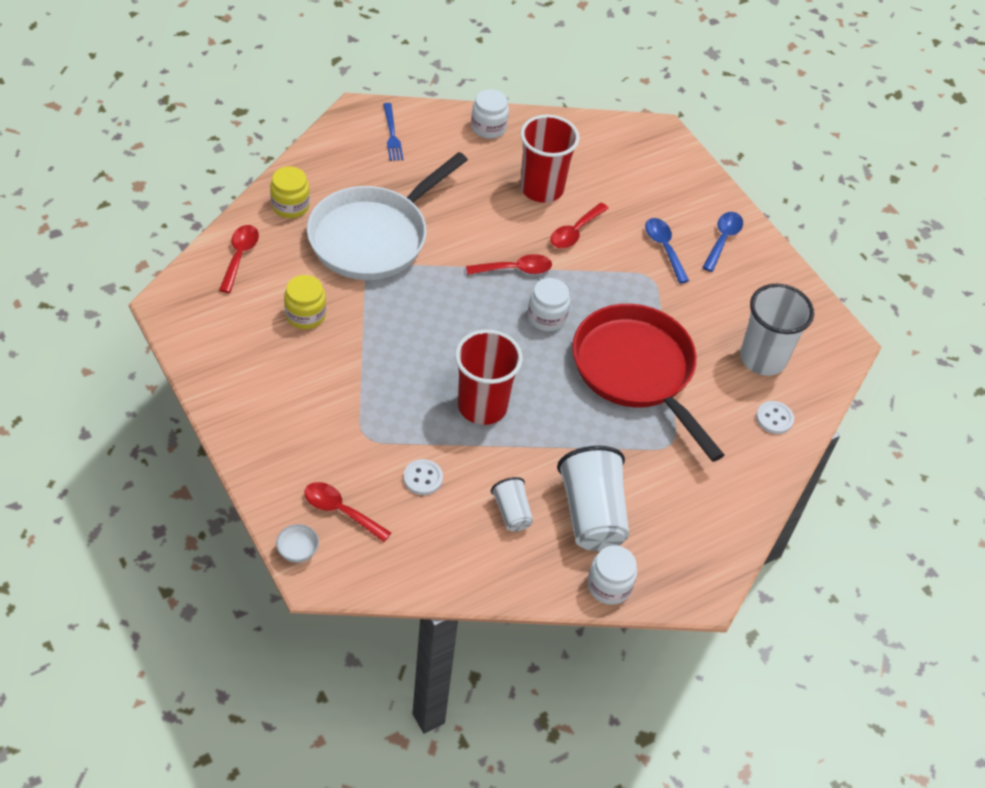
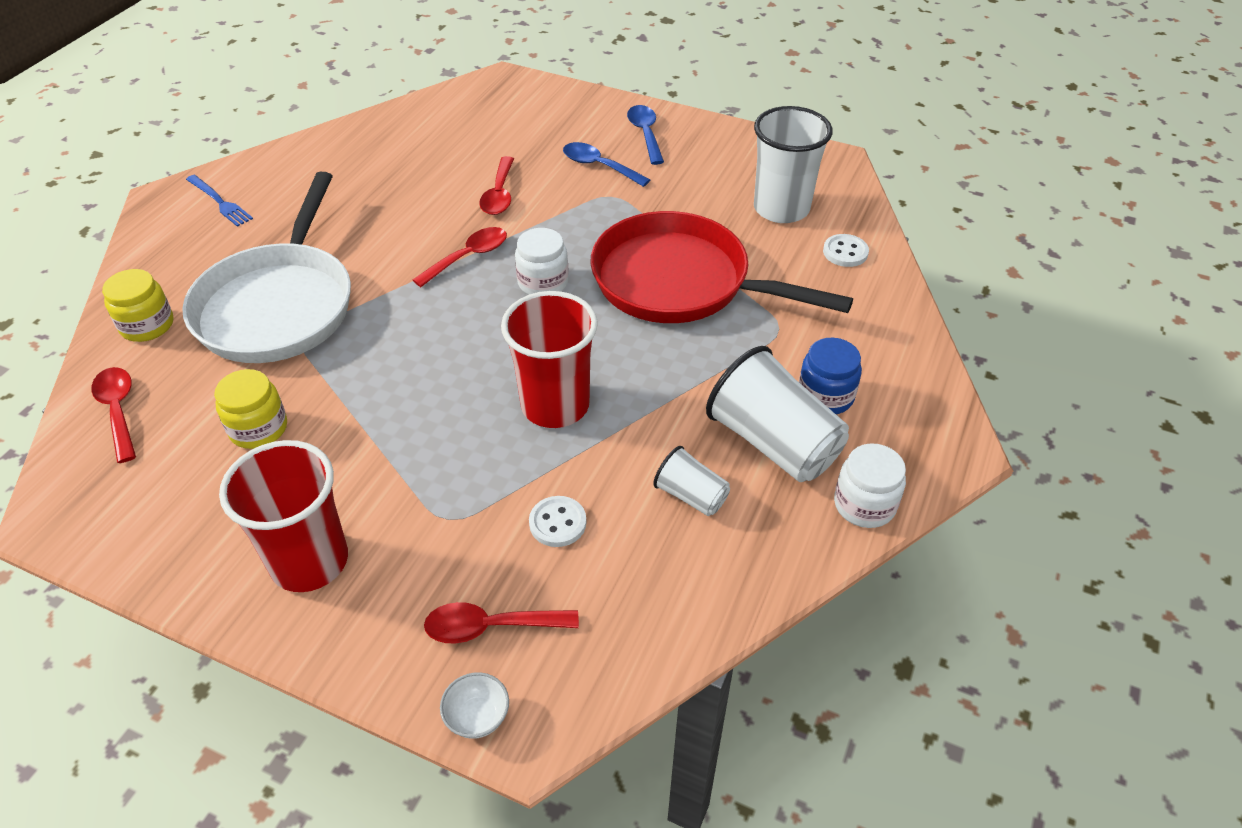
camera: 30 degrees left, 5 degrees down
(488, 127) = (325, 149): white jar -> none
(541, 188) = (430, 174): red cup -> red cup (309, 561)
(654, 507) = (825, 396): none -> blue jar

